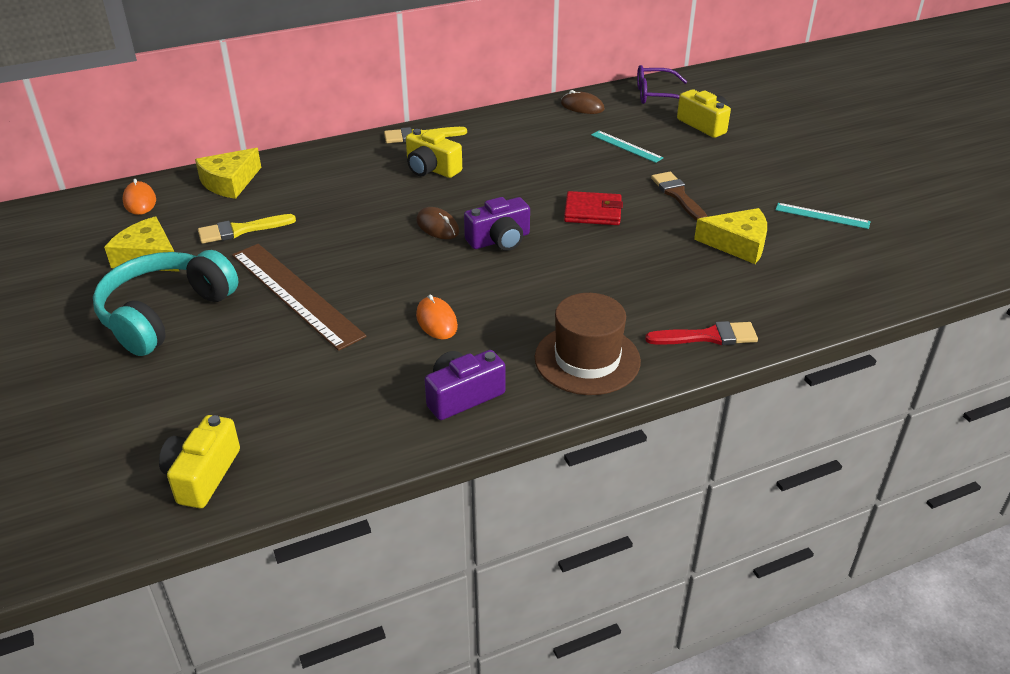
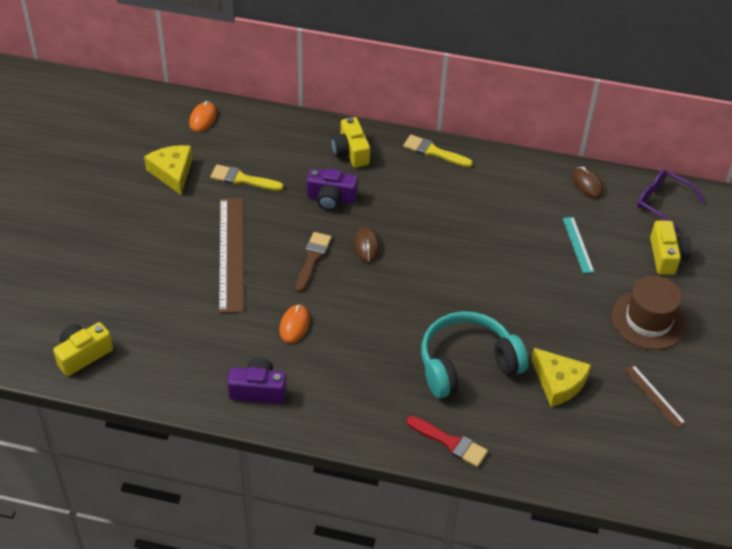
camera: 35 degrees right, 10 degrees up
(165, 314) = (148, 226): turquoise headphones -> turquoise headphones (467, 364)
(229, 182) = (269, 130): yellow cheese -> none
(431, 169) = (412, 189): yellow camera -> yellow camera (350, 152)
(499, 240) = (396, 282): purple camera -> purple camera (331, 198)
(587, 359) = (356, 411): brown hat -> brown hat (648, 320)
(593, 212) = (485, 293): red wallet -> none
(678, 195) = (564, 314): brown brush -> brown brush (312, 259)
(822, 216) = (654, 396): turquoise ruler -> brown ruler

